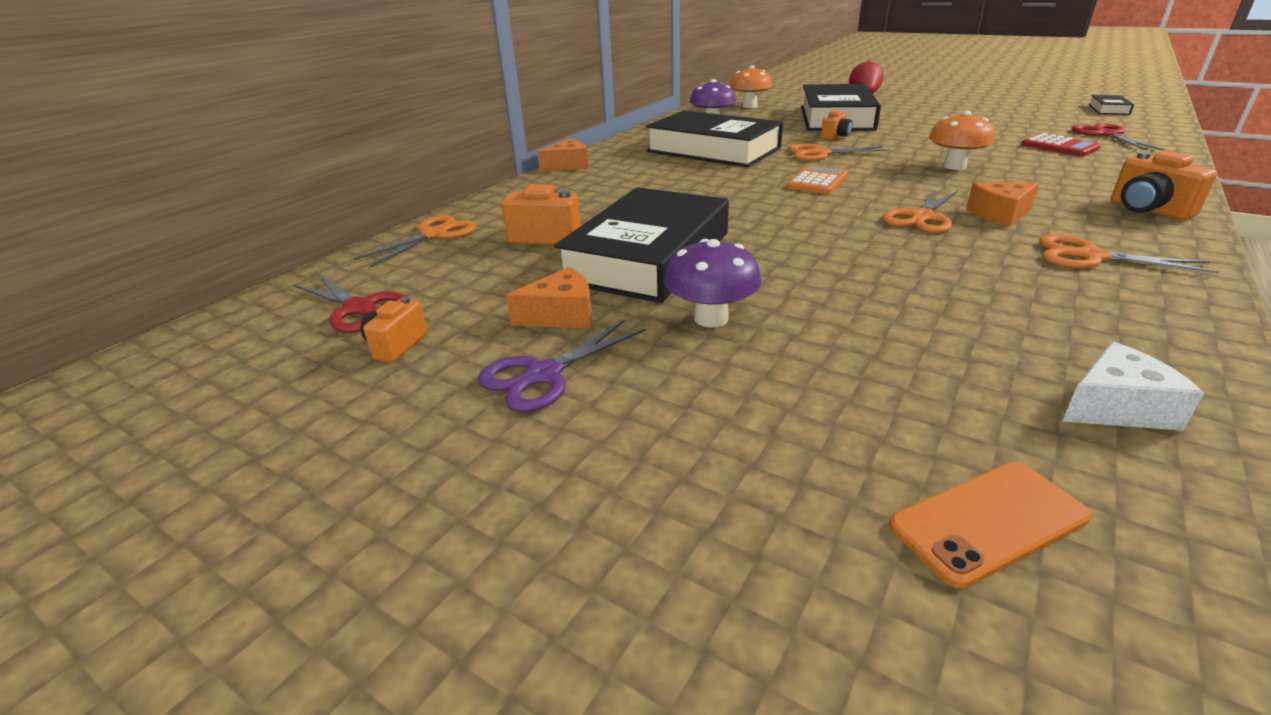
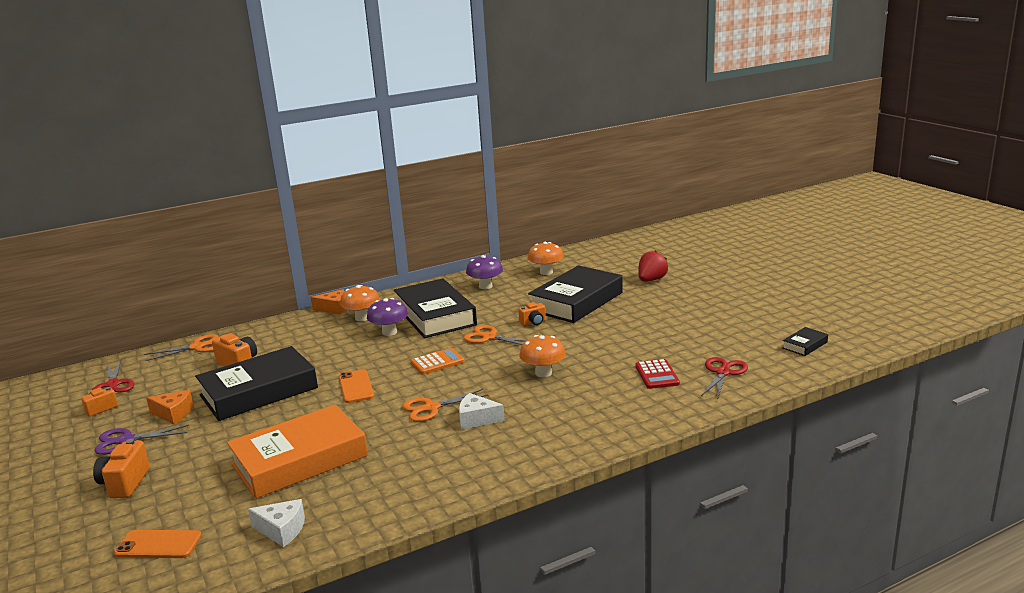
camera: 30 degrees right, 10 degrees down
(626, 166) = (362, 318): none -> orange mushroom
(711, 318) = (222, 436): purple mushroom -> purple mushroom (389, 332)
(776, 221) = (356, 387): none -> orange phone
(901, 311) = (299, 460): none -> orange book
(999, 214) = (477, 419): orange cheese -> white cheese
(1090, 257) = (452, 462): orange scissors -> none
(1147, 210) = (566, 444): orange camera -> orange camera (125, 483)

